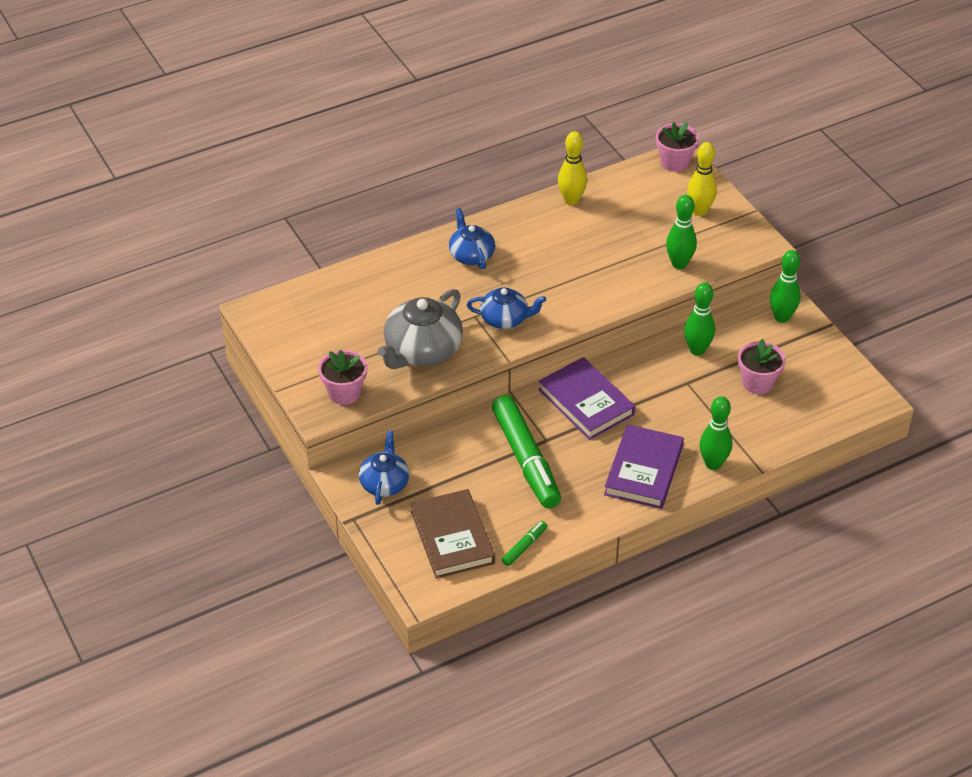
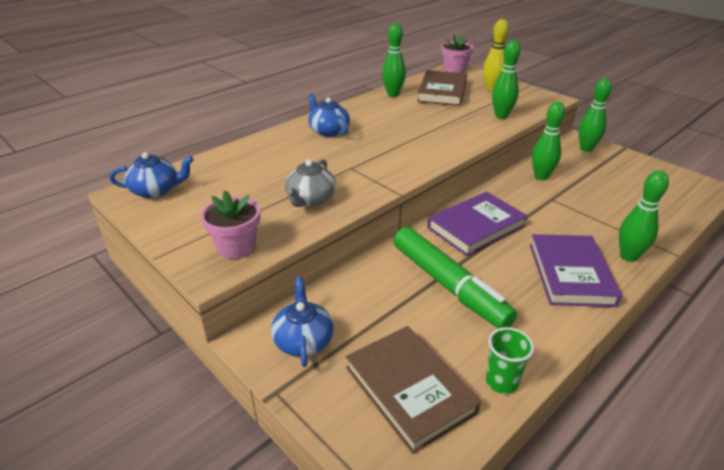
camera: 15 degrees left, 10 degrees down
(422, 351) = (310, 199): grey teapot -> grey teapot, size x0.62
(505, 319) = (380, 166): blue teapot -> blue teapot (156, 190)
(524, 546) = (501, 382): green marker -> green cup
(571, 200) = (393, 94): yellow bowling pin -> green bowling pin
(586, 402) = (476, 227): purple book -> purple book turned 75 degrees counterclockwise
(634, 206) = (442, 92): none -> brown book
(757, 383) = (608, 190): pink flower pot -> none

